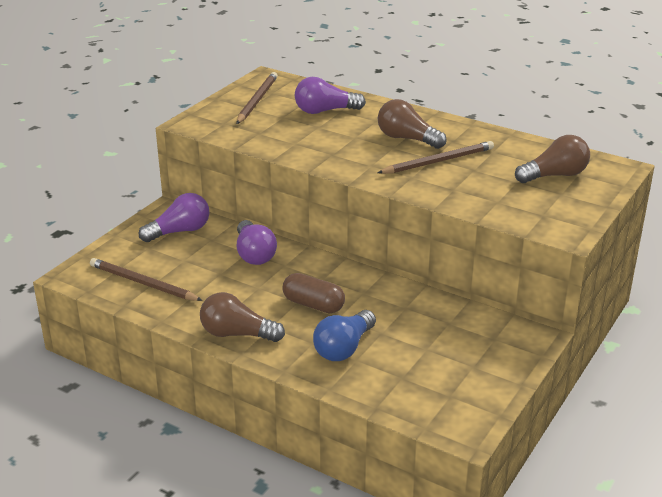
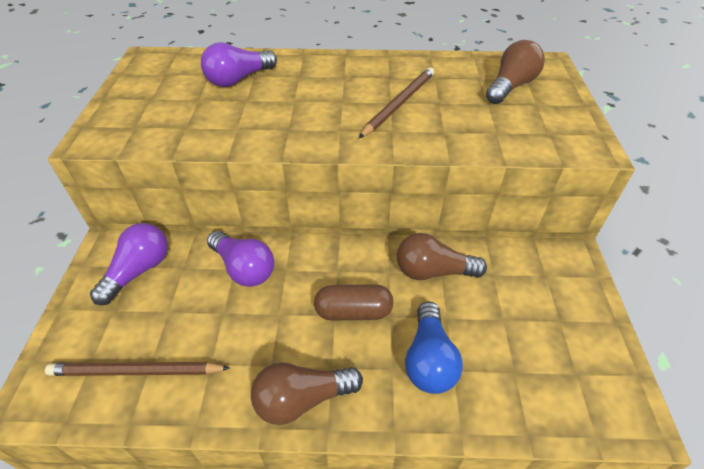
camera: 30 degrees left, 15 degrees up
(257, 100) = (154, 87): brown pencil -> none
(407, 139) = (346, 87): brown light bulb -> brown light bulb (433, 271)

